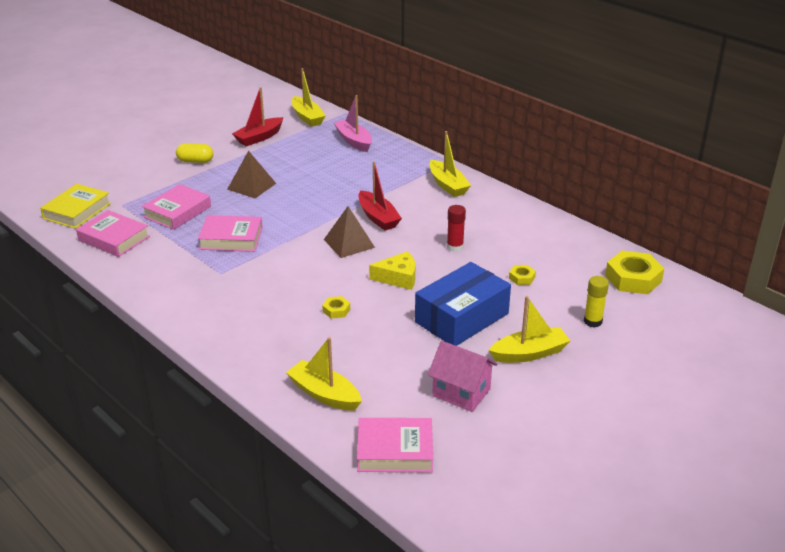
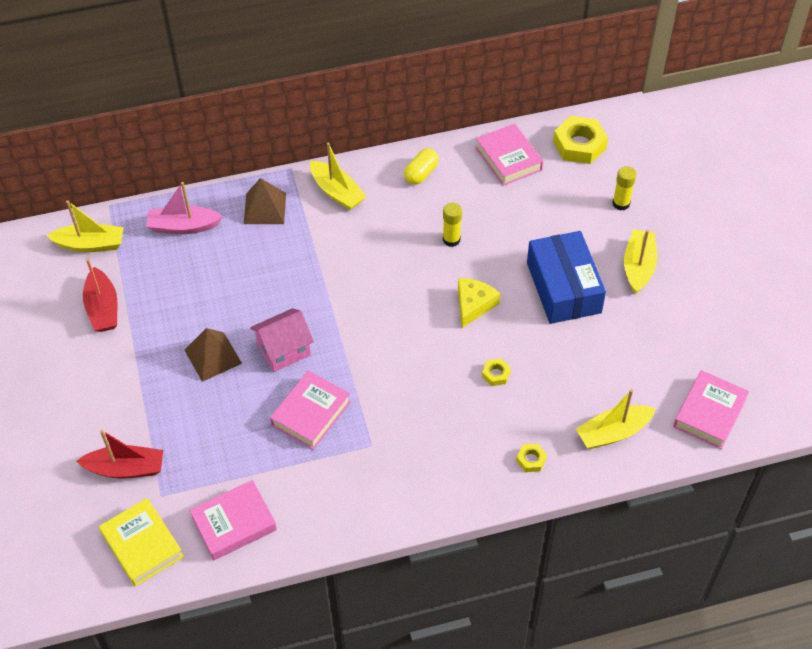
camera: 60 degrees left, 20 degrees up
(177, 212) = (218, 444): pink book -> pink book (508, 159)
(195, 161) = (111, 390): yellow capsule -> yellow capsule (421, 173)
(349, 243) = (389, 318): brown pyramid -> brown pyramid (265, 208)
(378, 217) = (358, 274): red boat -> red boat (126, 468)
(447, 185) = (337, 192): yellow boat -> yellow boat turned 45 degrees clockwise
(455, 247) = (451, 240): red glue stick -> yellow glue stick
(461, 392) = (663, 336): pink house -> pink house (284, 350)
(522, 278) = (531, 217): yellow nut -> yellow nut (531, 460)

